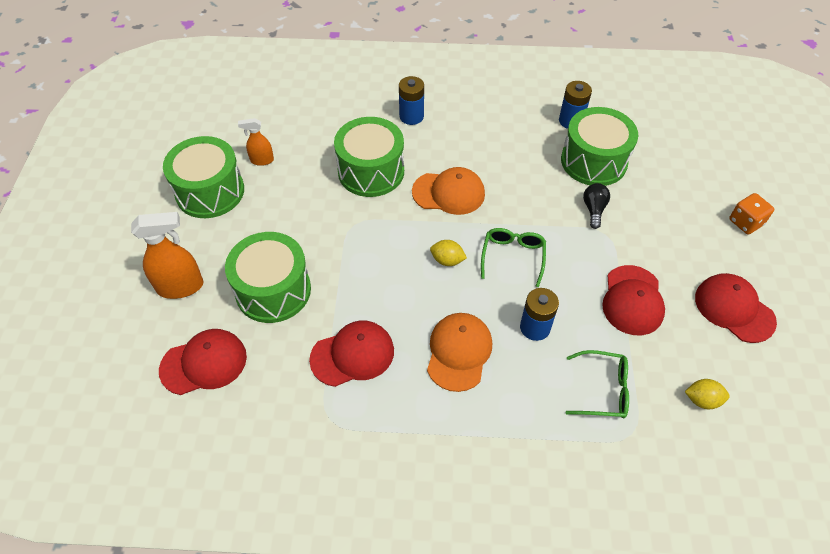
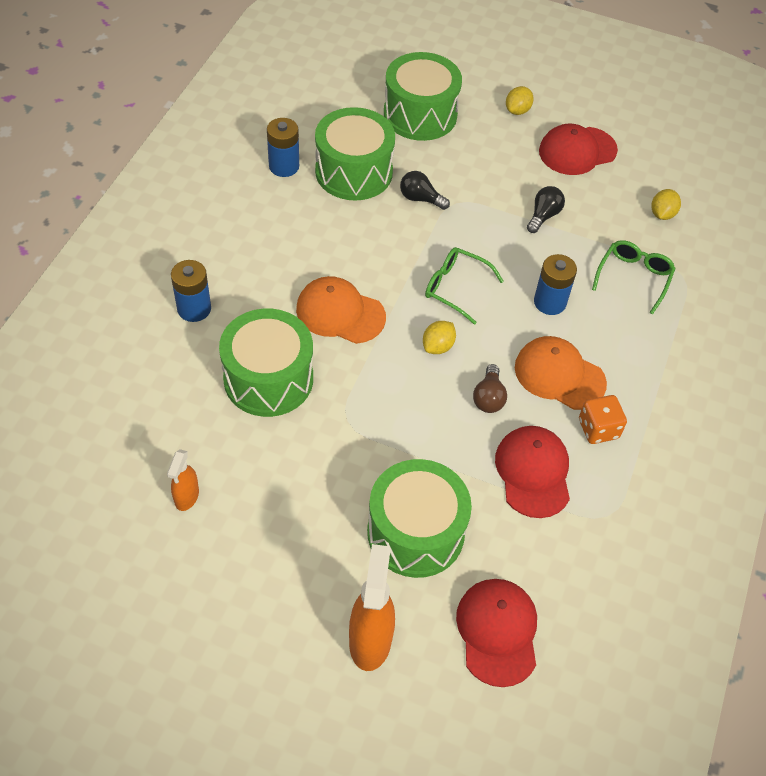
camera: 75 degrees left, 0 degrees up
(210, 191) = (215, 574): green drum -> green drum (420, 114)
(413, 306) = (488, 397): none -> brown light bulb
(448, 193) = (340, 313): orange cap -> orange cap turned 90 degrees counterclockwise
(632, 300) = (543, 216): red cap -> black light bulb
(745, 222) = (484, 98): orange dice -> orange dice (598, 429)
(750, 250) = (517, 110): none -> yellow lemon

